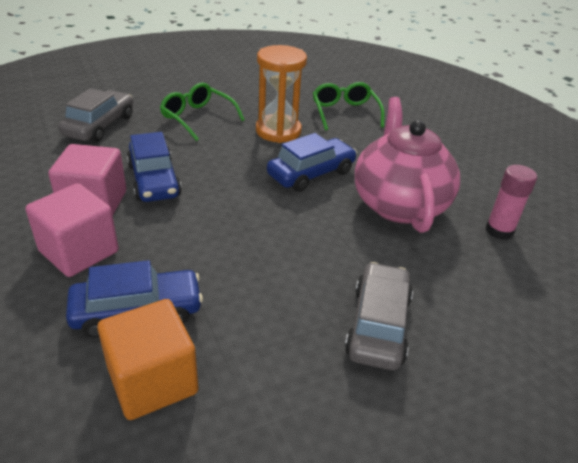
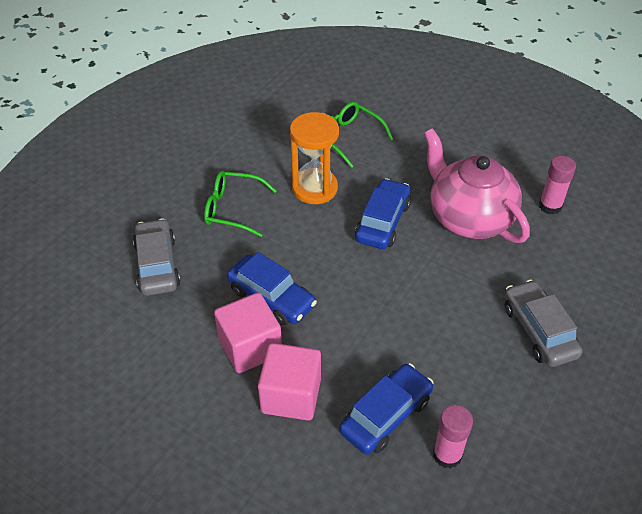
camera: 30 degrees left, 10 degrees up
(153, 380) = (447, 454): orange cube -> pink glue stick

